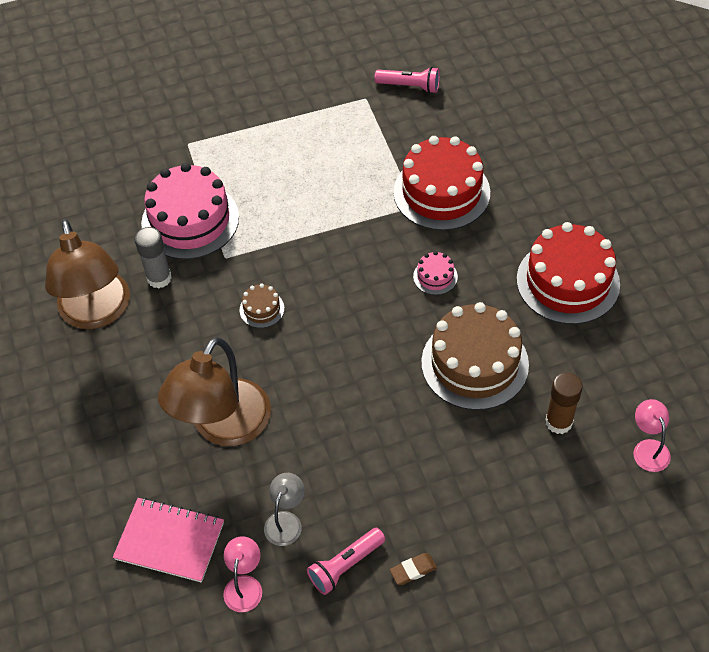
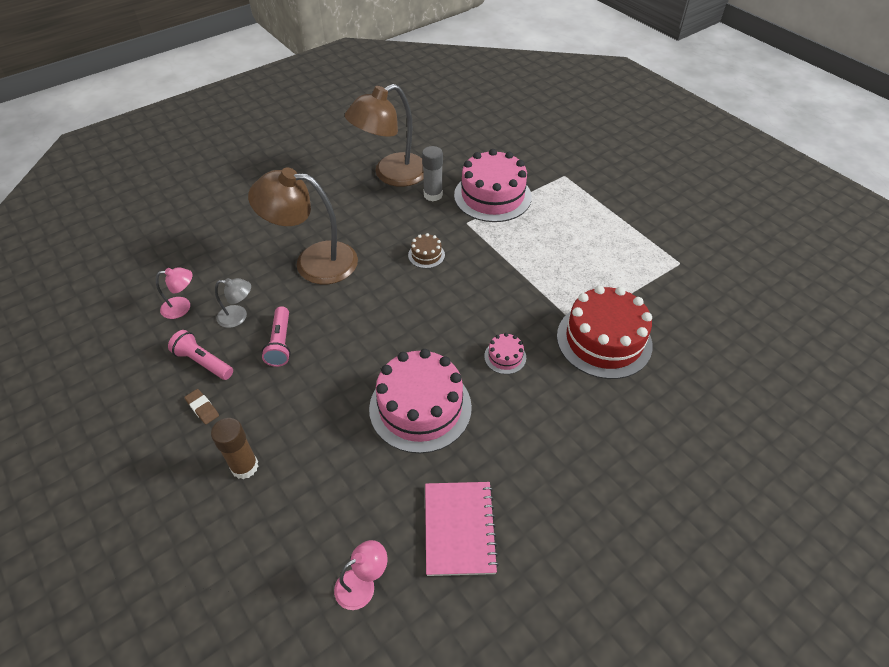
camera: 70 degrees right, 5 degrees down
(170, 541) = (215, 259): pink notebook -> pink notebook (459, 529)
(410, 86) = (715, 289): pink flashlight -> pink flashlight (280, 343)
(474, 363) = (420, 407): brown cake -> pink cake
(558, 422) = (374, 491): brown glue stick -> brown glue stick (245, 467)
(568, 282) = (546, 467): red cake -> none

